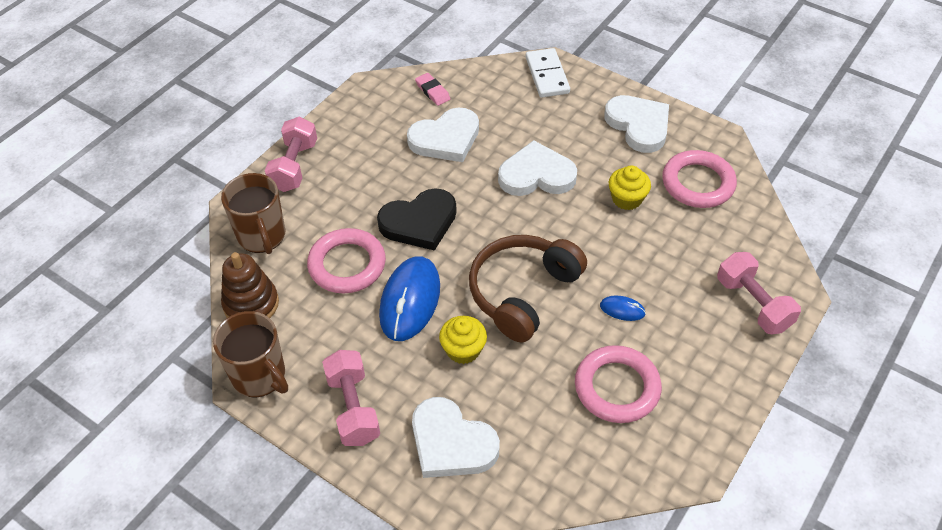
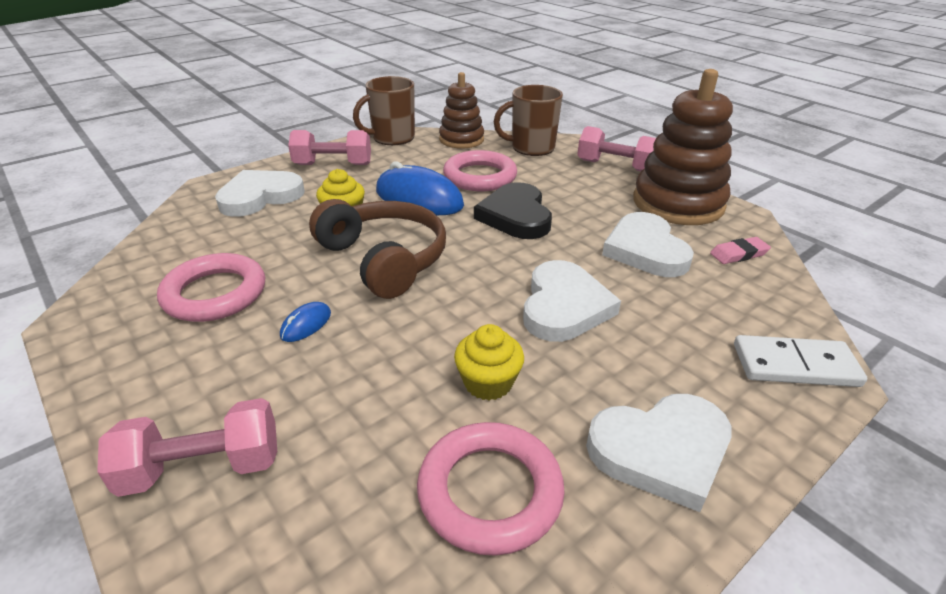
camera: 105 degrees right, 15 degrees down
(361, 123) = (678, 203): none -> brown stacking toy

